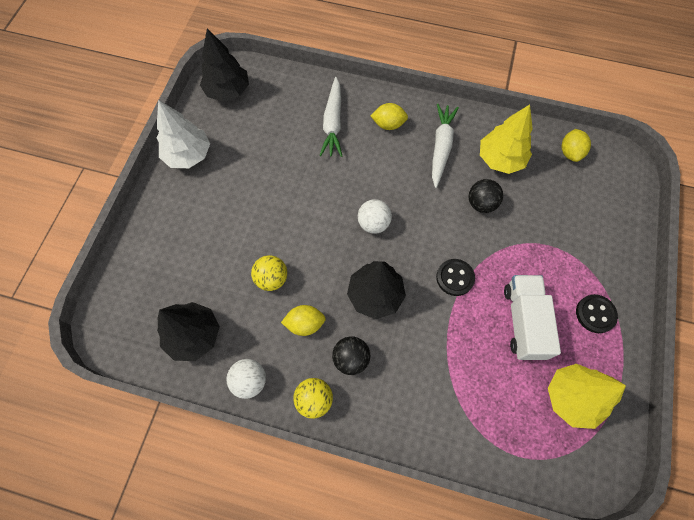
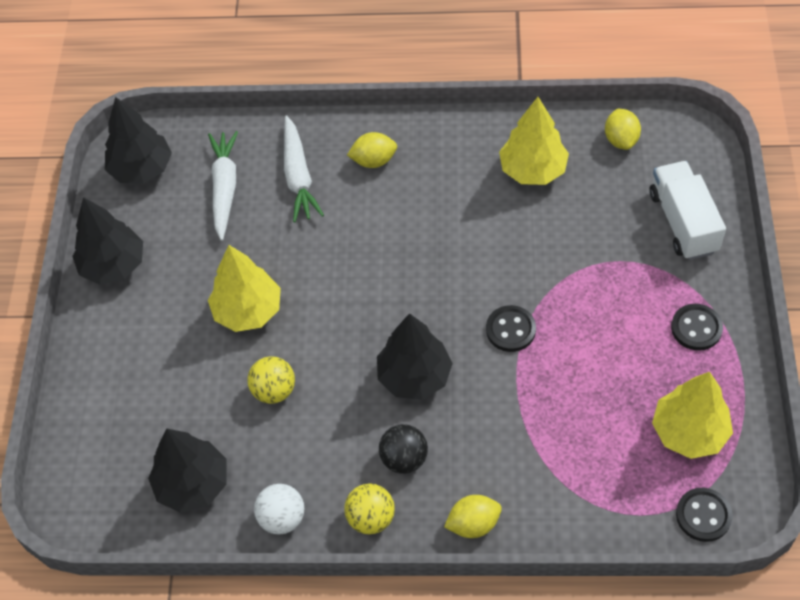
camera: 10 degrees left, 10 degrees down
(188, 155) = (113, 265): white tree -> black tree
(270, 213) = (248, 311): none -> yellow tree
(305, 324) = (333, 433): yellow lemon -> yellow lemon (473, 524)
(373, 223) = (388, 290): white ball -> none
(441, 147) = (451, 173): white carrot -> white carrot (225, 188)
(481, 203) = (521, 231): black ball -> none
(523, 321) = (610, 360): white truck -> white truck (683, 222)
(568, 471) = (703, 515): none -> black button

